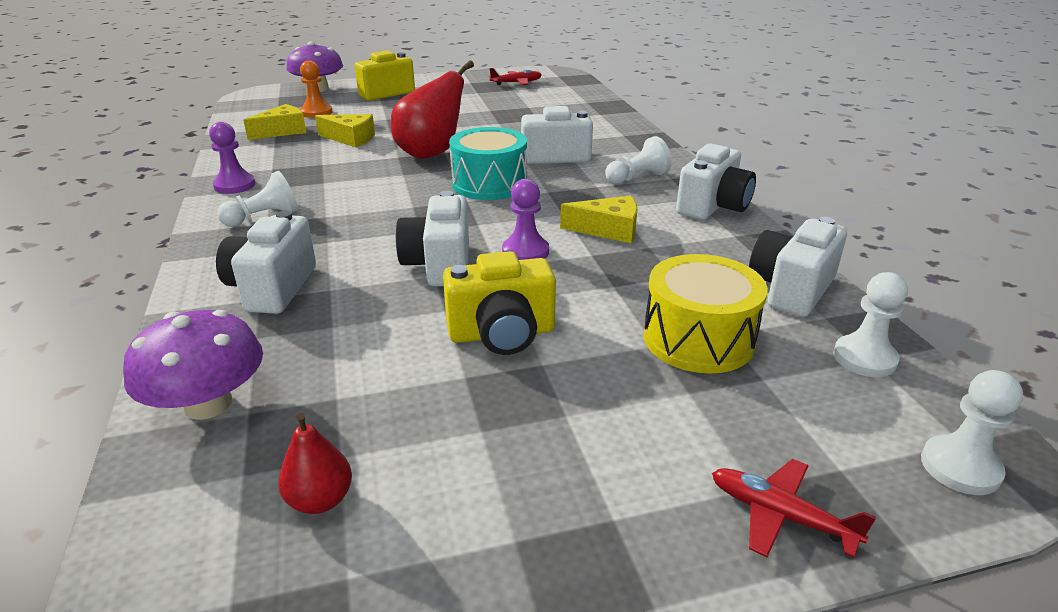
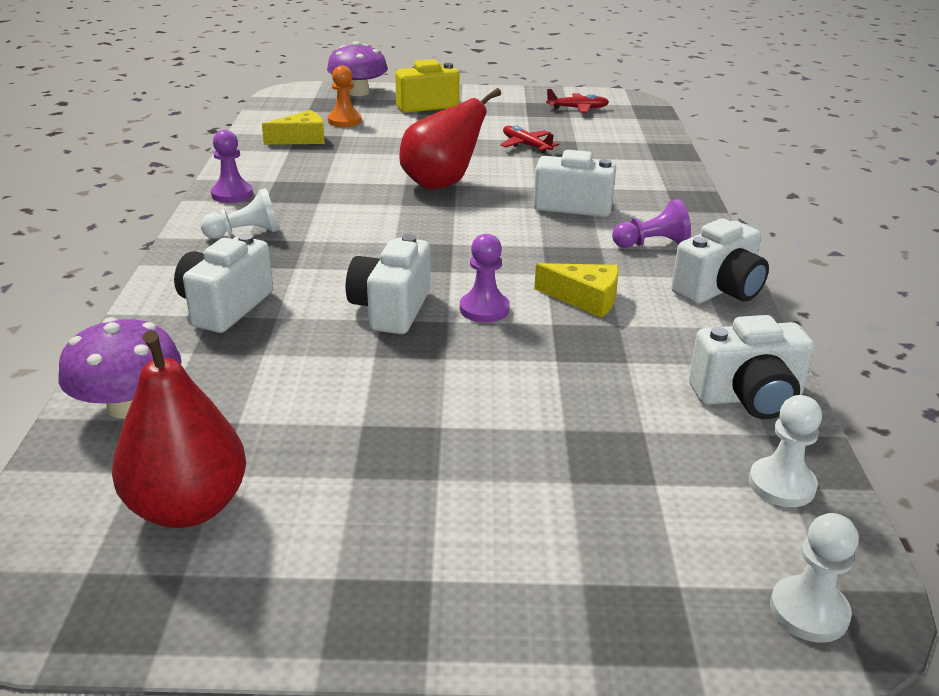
camera: 15 degrees right, 0 degrees up
(320, 500) = (188, 507): red pear -> red pear, size x1.99
(350, 138) = (366, 156): yellow cheese -> none
(489, 184) = (485, 228): turquoise drum -> none
(502, 334) = (417, 390): yellow camera -> none
(637, 178) = (651, 243): white pawn -> purple pawn
(698, 339) = (613, 431): yellow drum -> none
(781, 516) = (591, 613): red plane -> red plane (526, 145)
(791, 289) = (748, 397): white camera -> white camera turned 150 degrees counterclockwise

